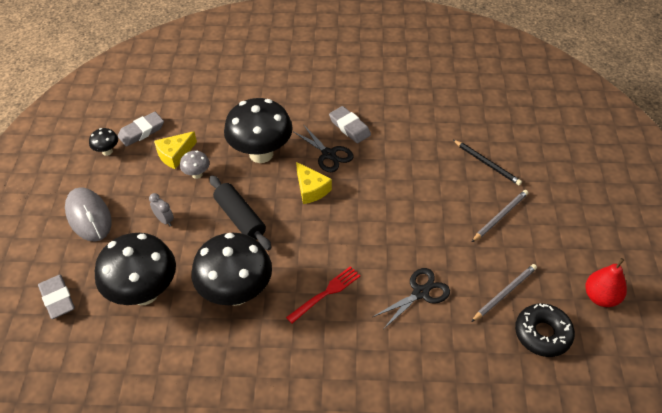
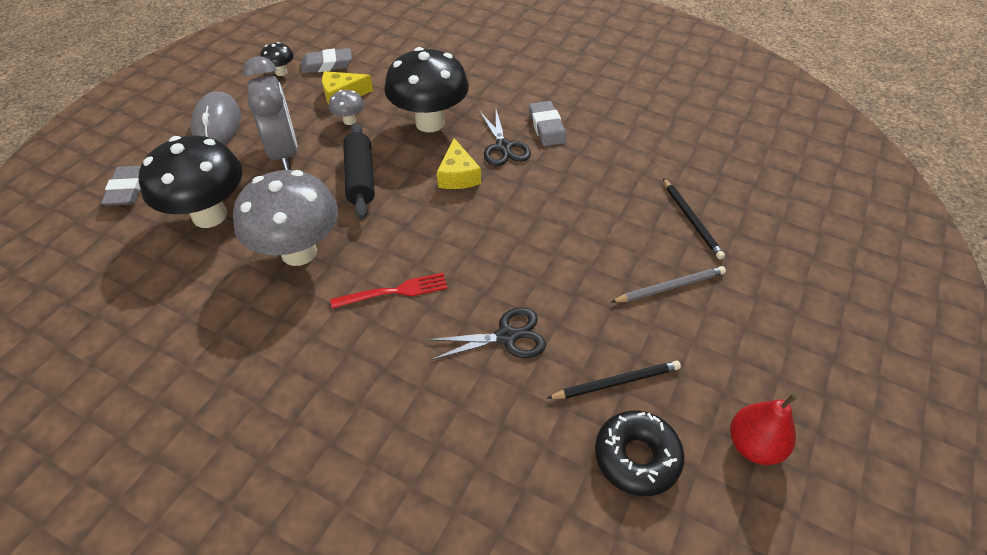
camera: 25 degrees right, 0 degrees up
(164, 220) = (284, 153): grey clock -> grey clock, size x2.38
(236, 293) = (299, 252): black mushroom -> grey mushroom
(504, 293) = (616, 382): grey pencil -> black pencil

